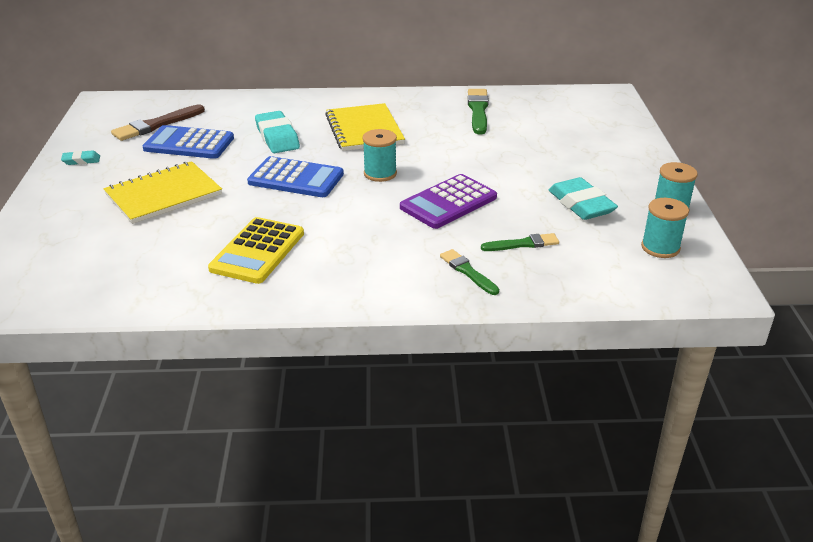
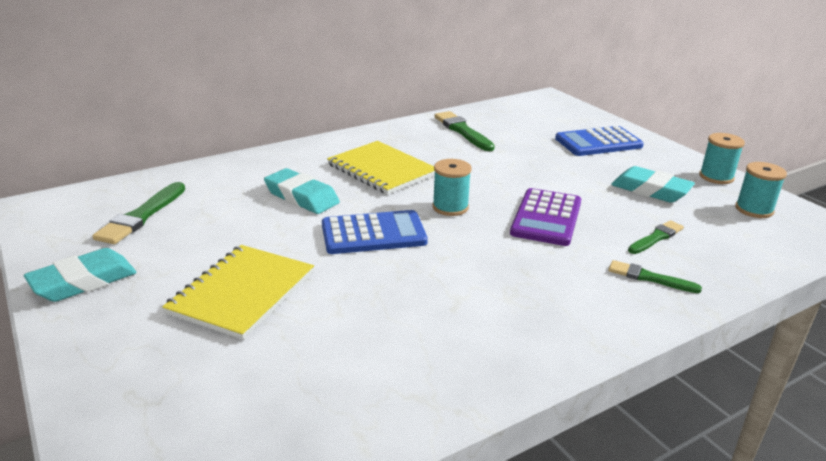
camera: 30 degrees left, 5 degrees down
(81, 160) = (83, 281): turquoise eraser -> turquoise eraser, size x1.96
(156, 125) = (141, 216): brown brush -> green brush
(189, 144) = (207, 227): blue calculator -> blue calculator (598, 142)
(257, 251) = (429, 324): yellow calculator -> none

